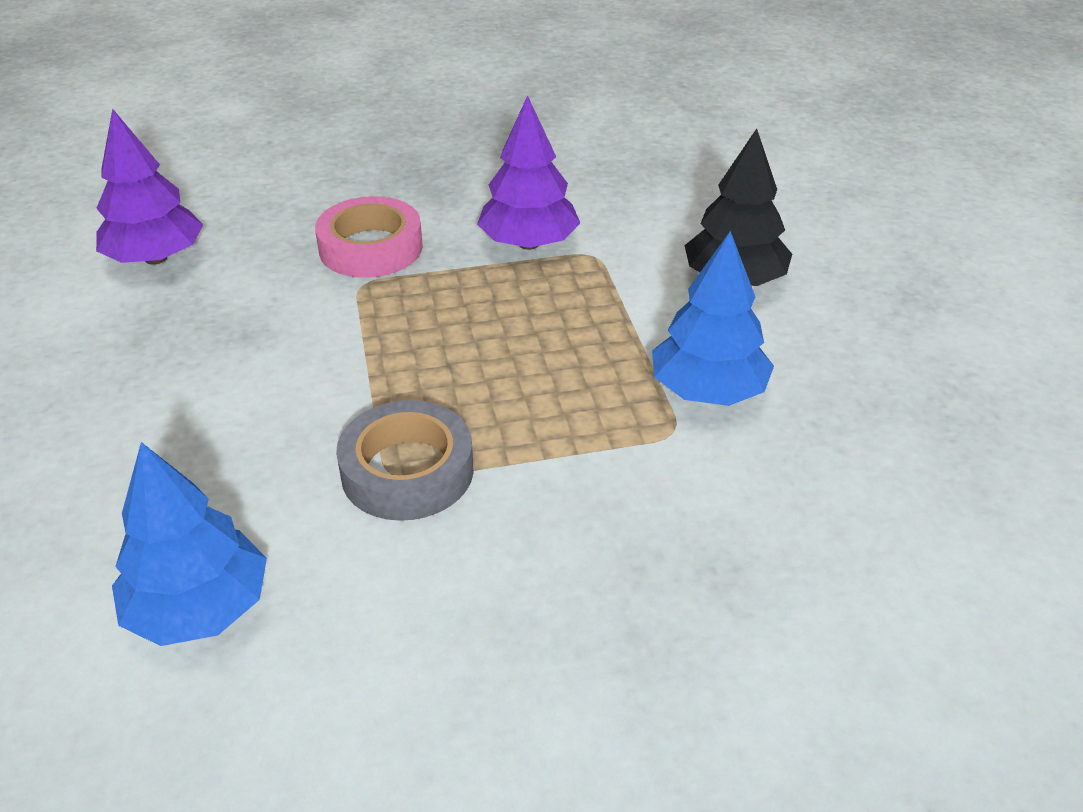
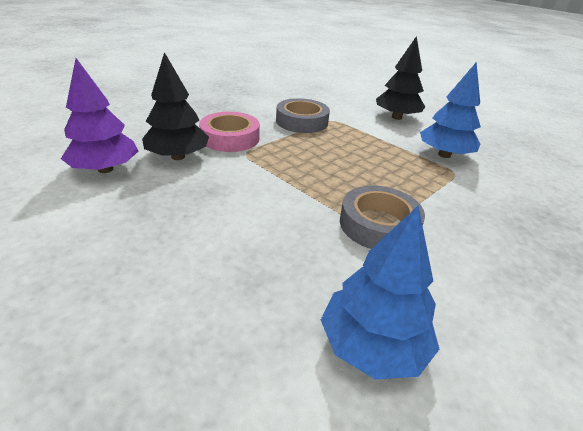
camera: 35 degrees left, 5 degrees down
(262, 263) = (178, 157): none -> black tree
(529, 243) = (302, 121): purple tree -> grey tape

